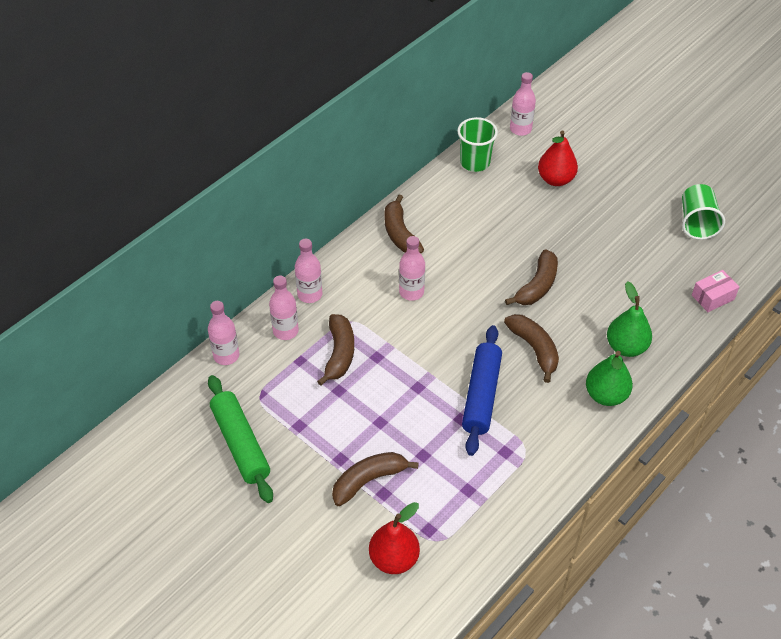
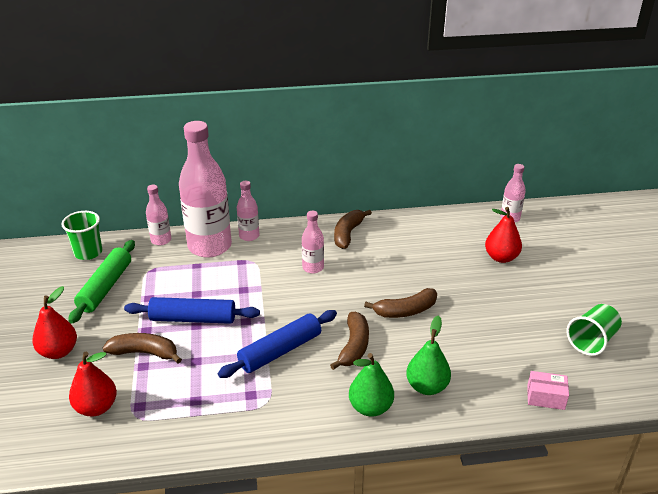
camera: 40 degrees right, 15 degrees down
(285, 331) = (209, 246): pink bottle -> pink bottle, size x2.12
(287, 537) = (59, 351): none -> red pear
(339, 354) = (223, 275): brown banana -> none
(369, 418) = (193, 319): none -> blue rolling pin
(475, 162) = (451, 221): green cup -> green cup (88, 252)

